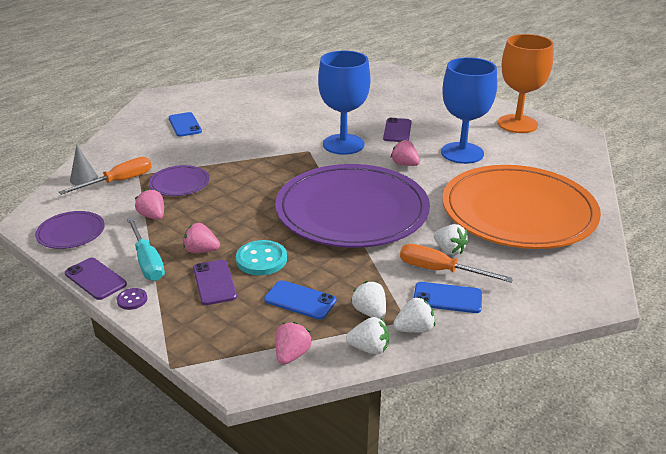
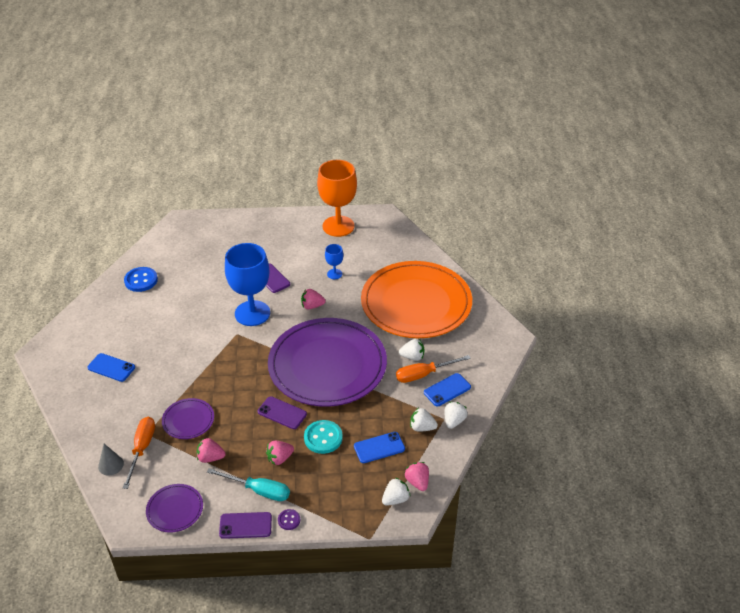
camera: 45 degrees left, 10 degrees up
(214, 282) = (318, 473): purple phone -> purple phone (282, 413)
(291, 88) = (141, 280): none -> blue button
(369, 348) = (447, 449): white strawberry -> white strawberry (395, 499)
(462, 153) = (334, 274): blue goblet -> blue goblet, size x0.45

